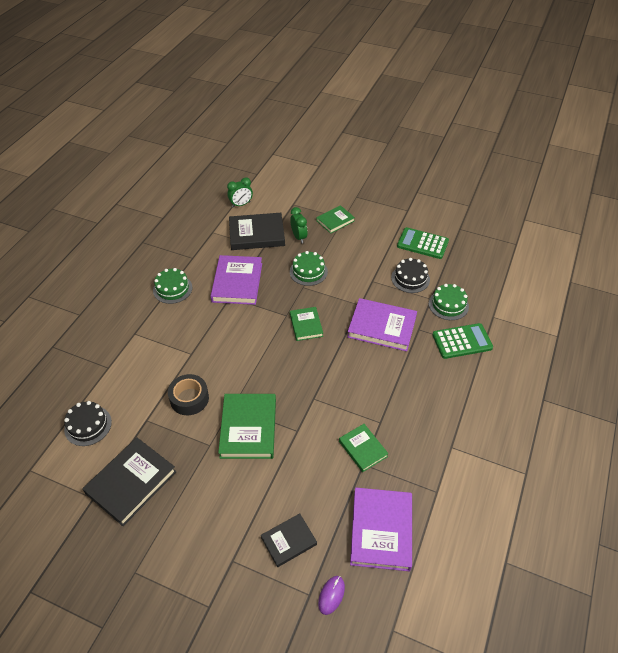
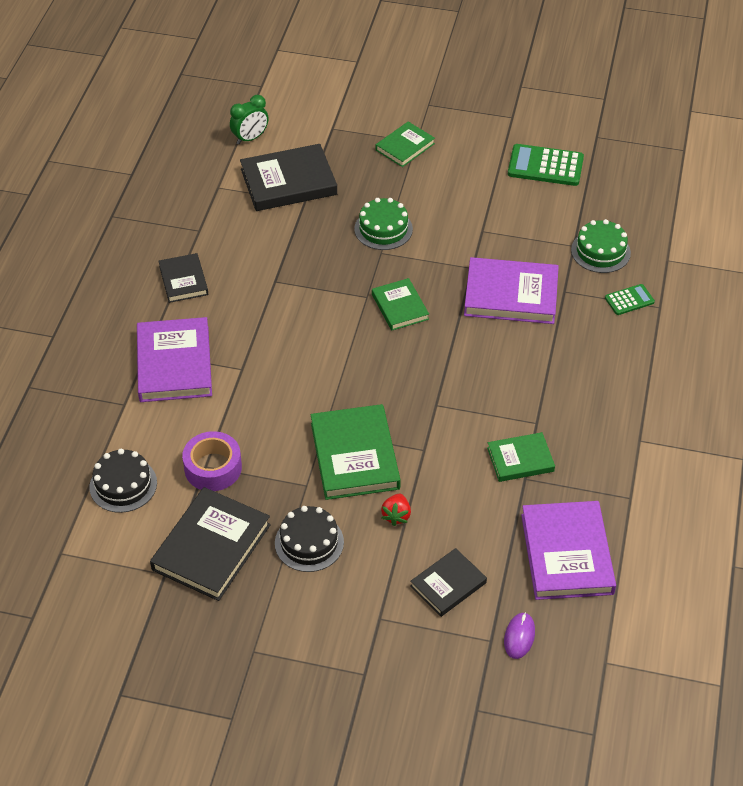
camera: 10 degrees left, 0 degrees up
(151, 422) = (213, 468): none -> purple tape
(172, 289) = (183, 280): green cake -> black book
(189, 398) = (258, 429): black tape -> none
(237, 282) = (280, 258): purple book -> purple book (174, 364)
(265, 479) = (396, 515): none -> red strawberry
(299, 237) = (355, 178): green clock -> none
(363, 449) = (520, 459): green book -> green book turned 60 degrees counterclockwise
(410, 278) = (537, 220): black cake -> black cake (309, 542)
(462, 341) = (629, 300): green calculator -> green calculator, size x0.56

